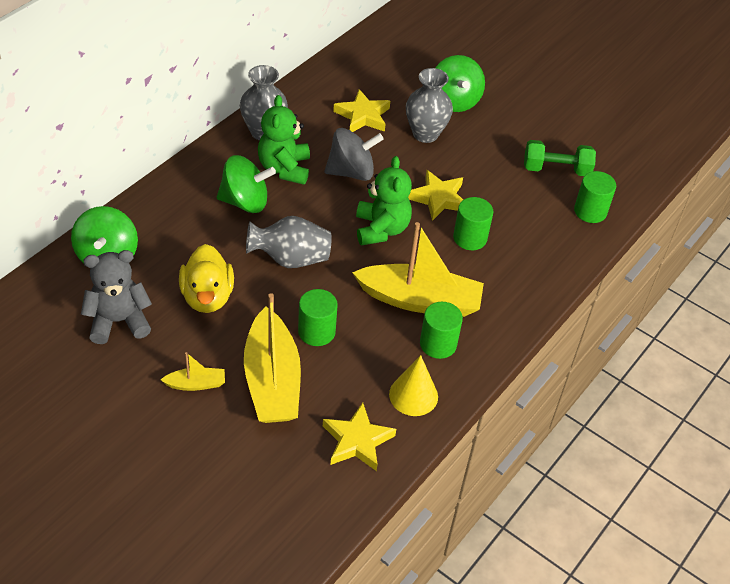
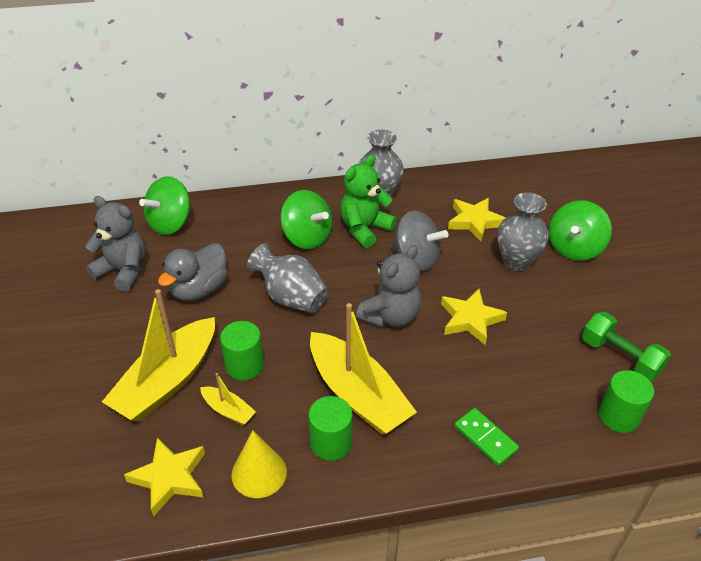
camera: 45 degrees right, 5 degrees down
(196, 384) = (115, 347): yellow boat -> yellow boat (228, 410)
(207, 297) = (199, 289): yellow duck -> grey duck
(381, 229) = (390, 316): green teddy bear -> grey teddy bear
(470, 238) = (463, 369): green cylinder -> none
(529, 276) = (485, 438): none -> green domino

